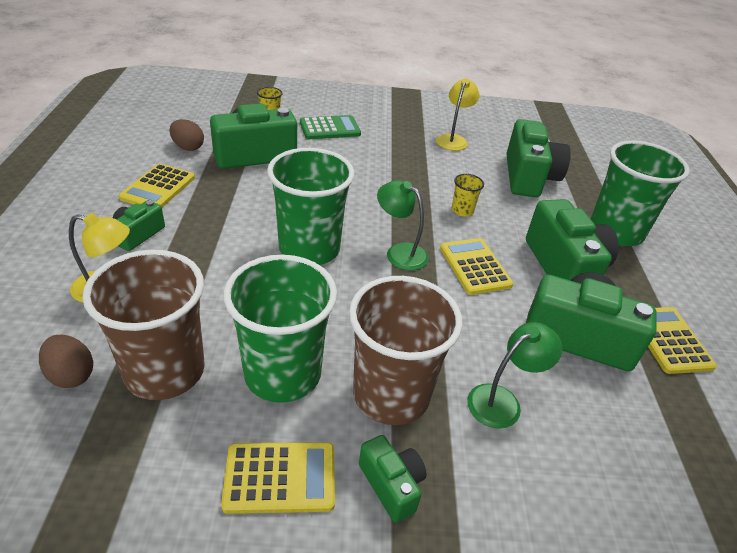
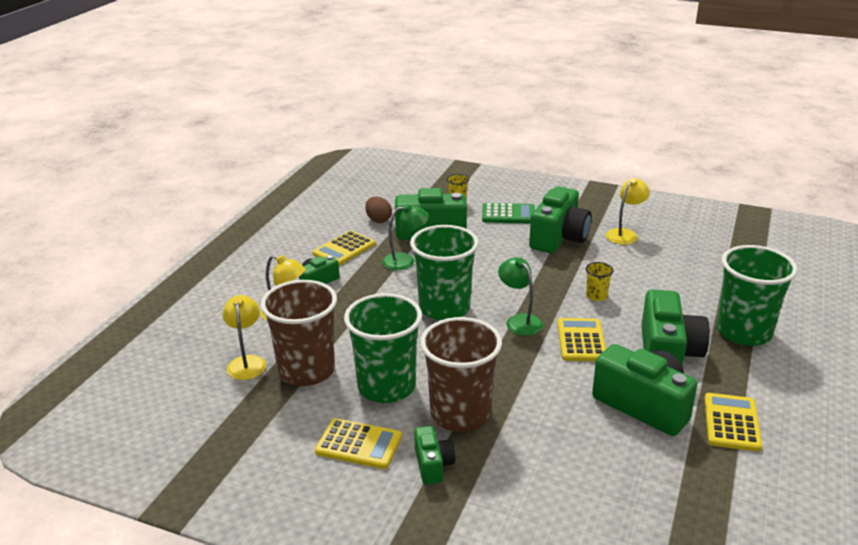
camera: 25 degrees right, 10 degrees down
(71, 375) = (247, 362): brown egg -> yellow lamp
(502, 401) = (547, 434): green lamp -> green lamp (405, 261)
(528, 177) = (683, 275): green camera -> green camera (559, 238)

